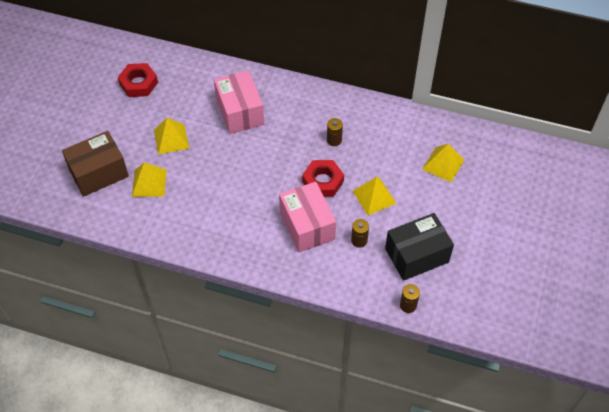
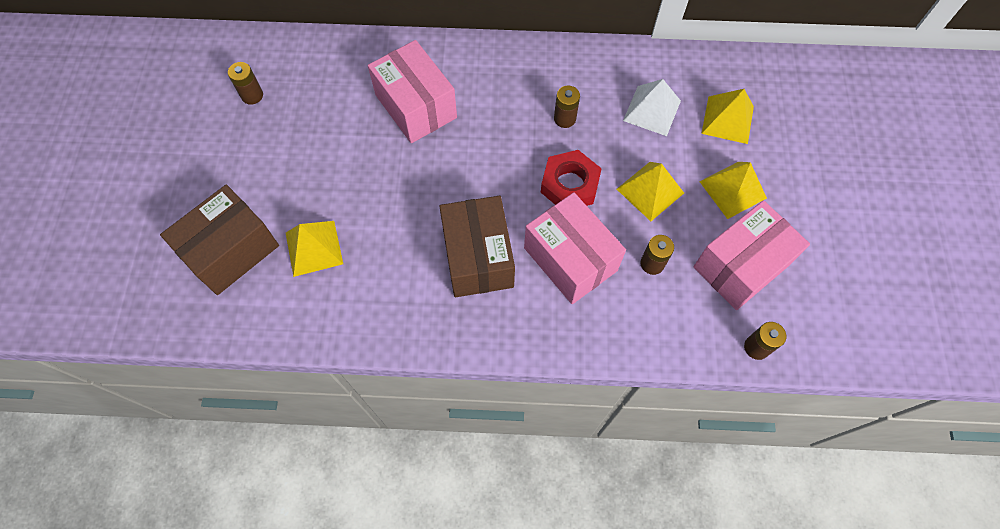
camera: 15 degrees left, 10 degrees up
(138, 83) = (252, 95): red nut -> brown battery
(171, 139) = (327, 170): yellow pyramid -> yellow pyramid (732, 189)
(249, 211) = (478, 257): none -> brown box
(394, 147) = (652, 110): none -> white pyramid
(416, 255) = (741, 266): black box -> pink box

